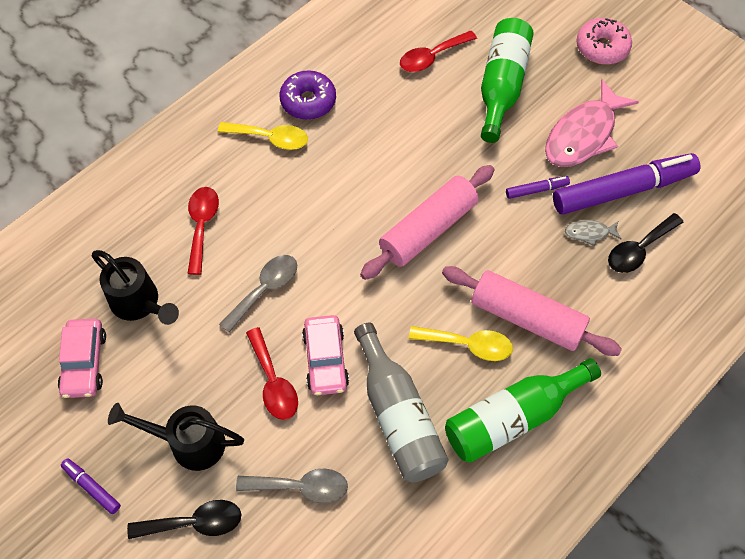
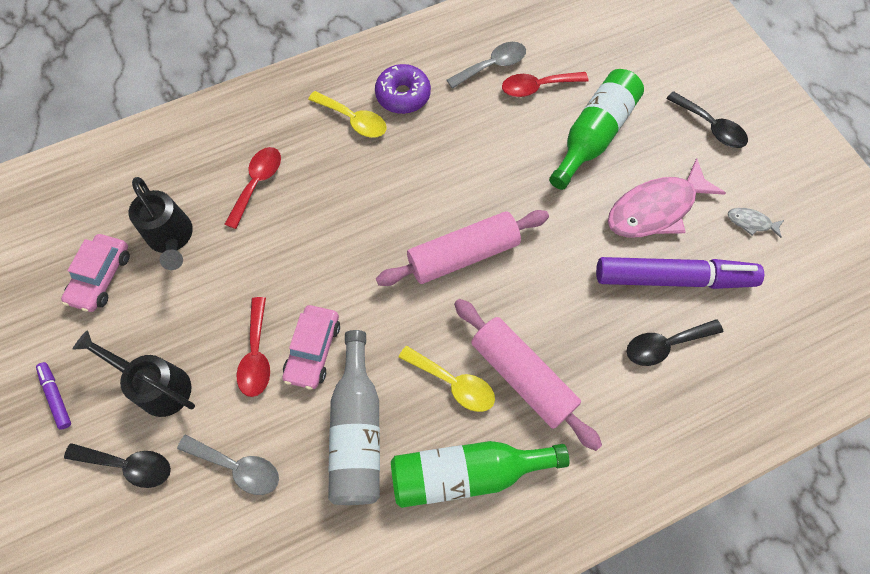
camera: 20 degrees right, 5 degrees up
(265, 289) = (287, 263): grey spoon -> grey spoon (492, 66)
(536, 190) = (585, 250): purple marker -> none
(589, 233) = (621, 311): grey fish -> grey fish (751, 222)
(602, 48) = (710, 127): pink donut -> black spoon

